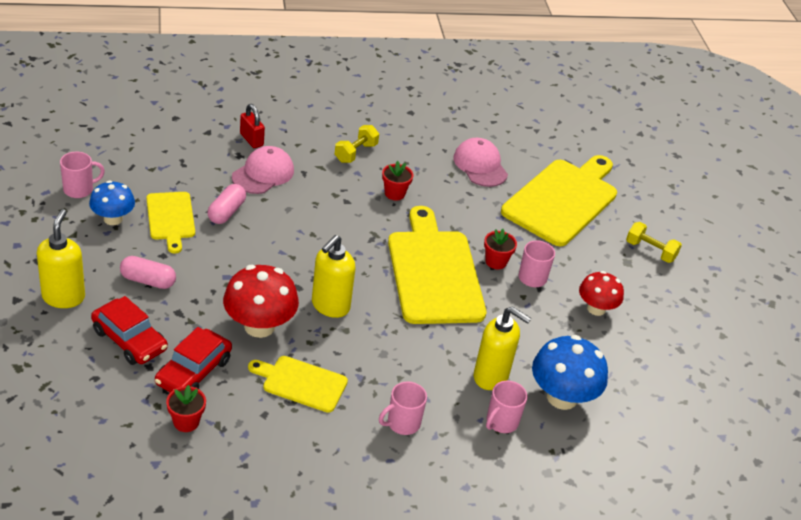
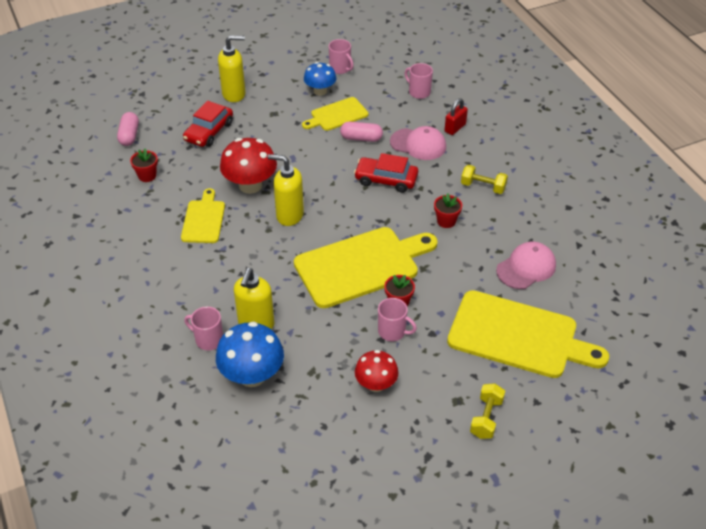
camera: 80 degrees right, 5 degrees up
(148, 281) = (268, 123): pink capsule -> pink capsule (129, 135)
(193, 371) = (193, 167): red car -> red car (386, 180)
(402, 423) = (185, 281): pink mug -> pink mug (419, 92)

